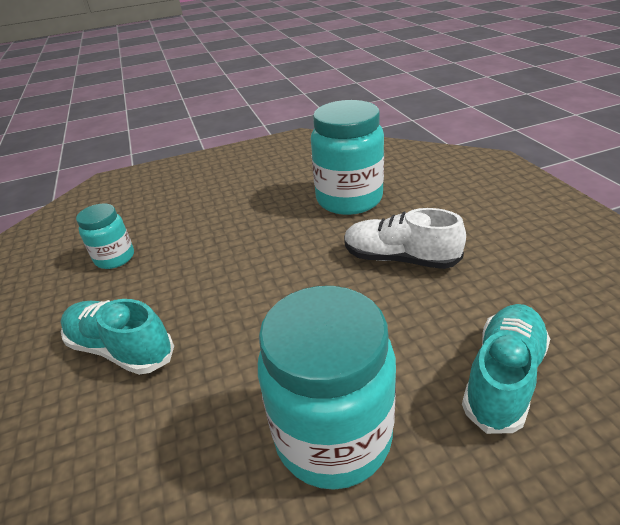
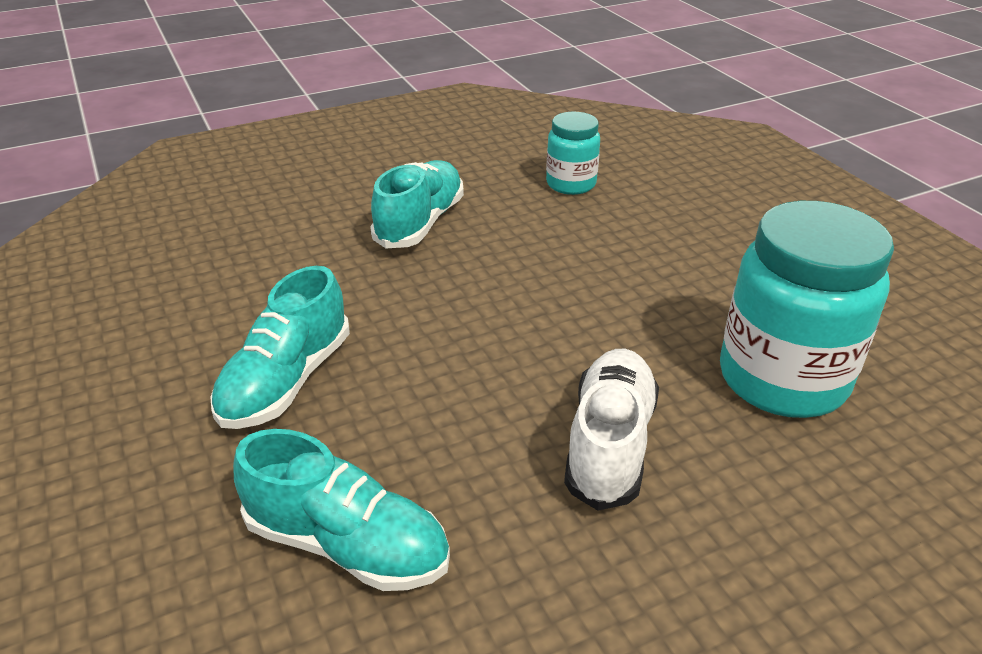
camera: 80 degrees right, 0 degrees up
(333, 436) = (286, 381): turquoise jar -> turquoise shoe

